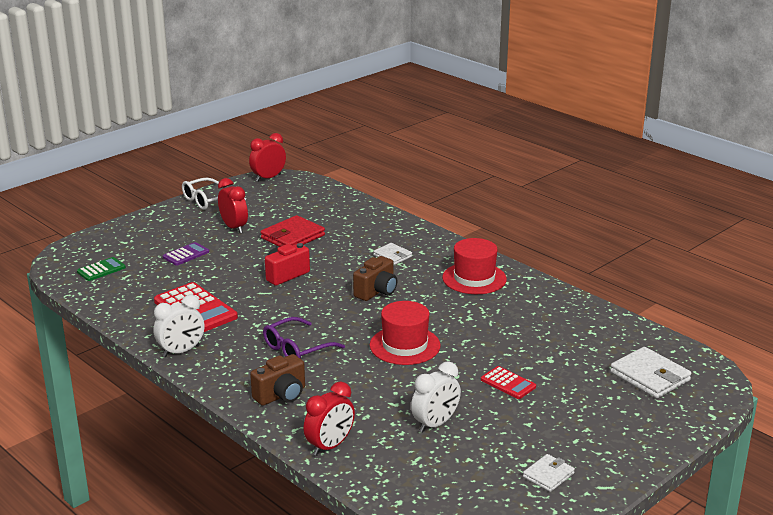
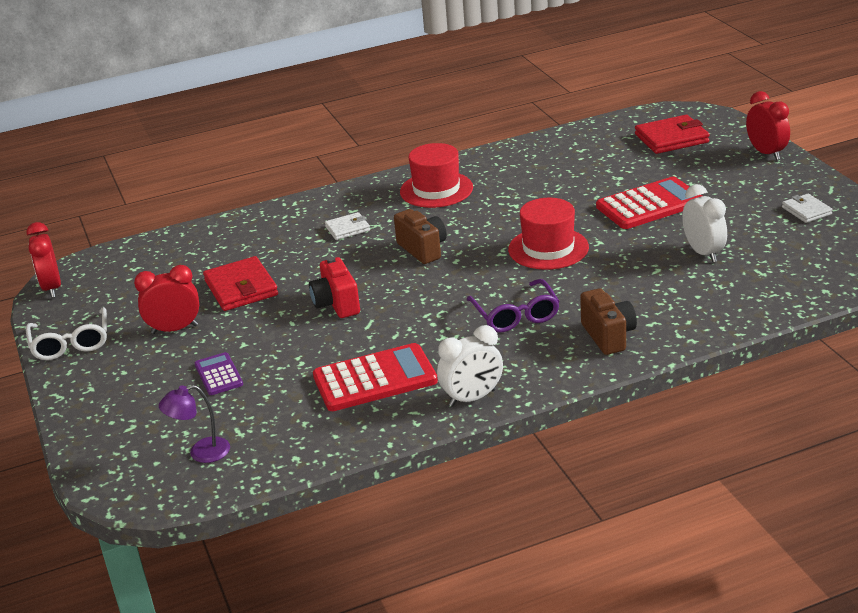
camera: 65 degrees left, 5 degrees up
(101, 270) = (201, 453): green calculator -> purple lamp
(181, 351) = (472, 398): white clock -> white clock turned 75 degrees clockwise
(330, 446) = (719, 317): red clock -> red clock (766, 153)
(508, 383) = (649, 205): red calculator -> red calculator, size x1.86
(650, 376) = (671, 138): white wallet -> red wallet

